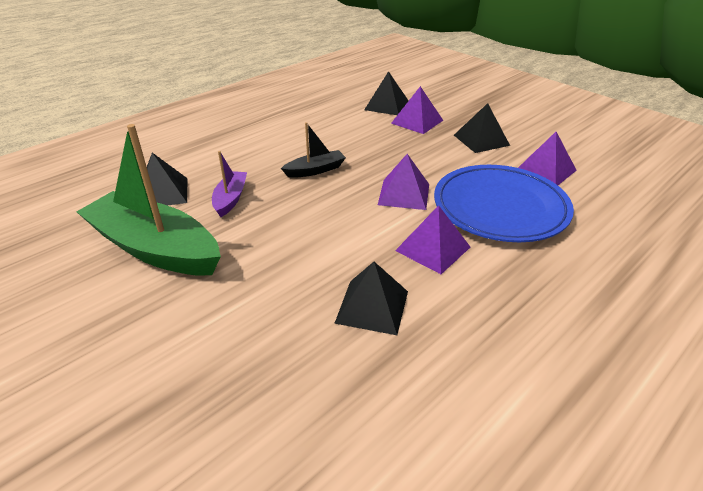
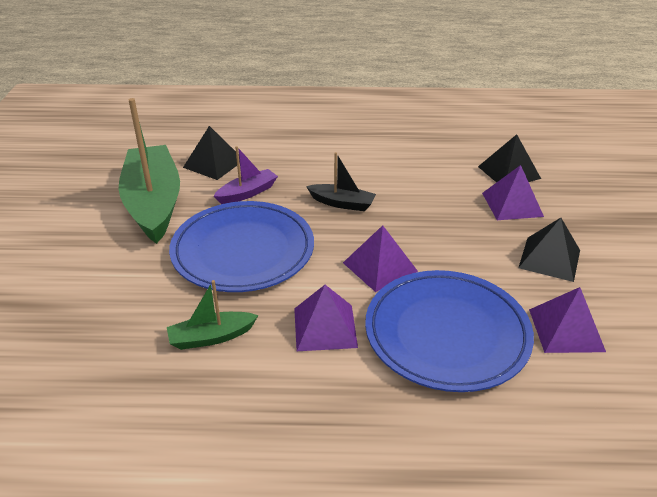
camera: 45 degrees right, 0 degrees up
(295, 238) = (243, 251): none -> blue plate
(372, 306) = (211, 337): black pyramid -> green boat

